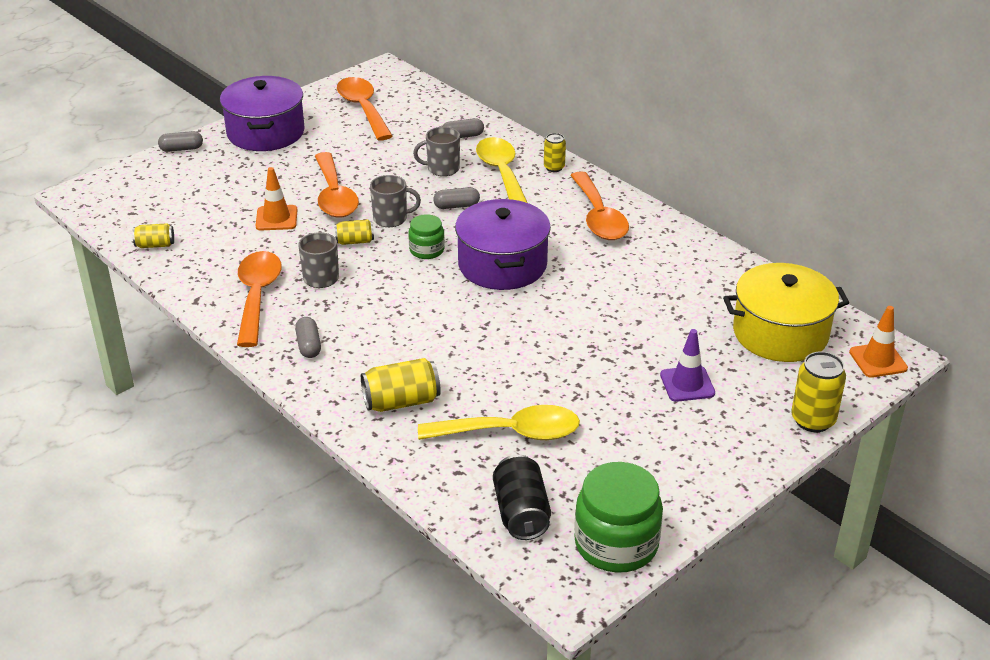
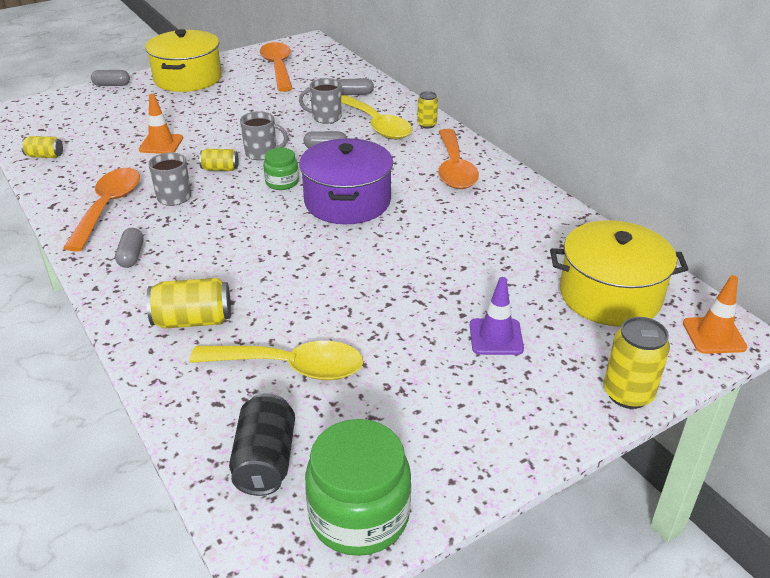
camera: 10 degrees right, 0 degrees up
(266, 132) = (188, 78): purple pot -> yellow pot
(334, 196) = (221, 131): orange spoon -> none
(502, 173) = (377, 125): yellow spoon -> yellow spoon turned 150 degrees clockwise

